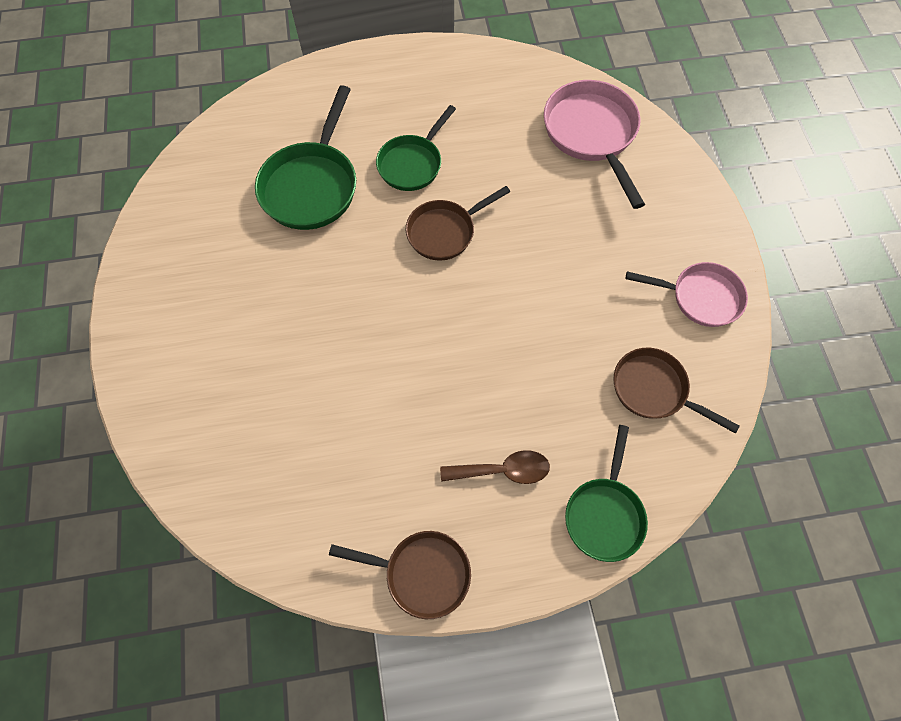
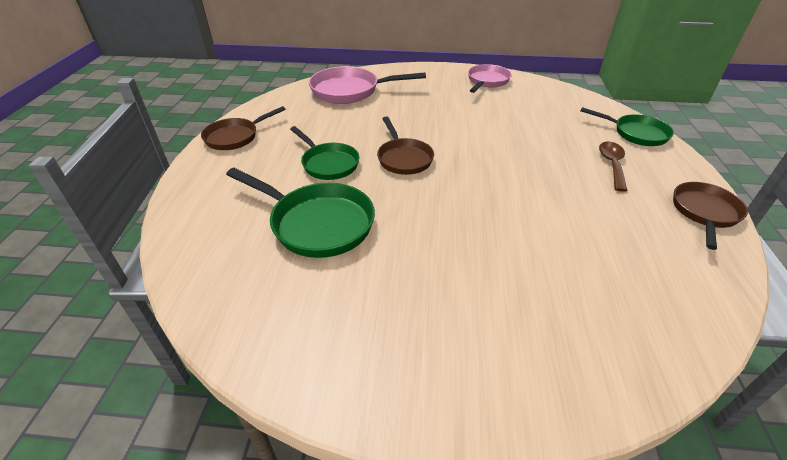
camera: 75 degrees left, 25 degrees down
(654, 390) = (548, 104): brown pan -> brown pan (235, 137)

